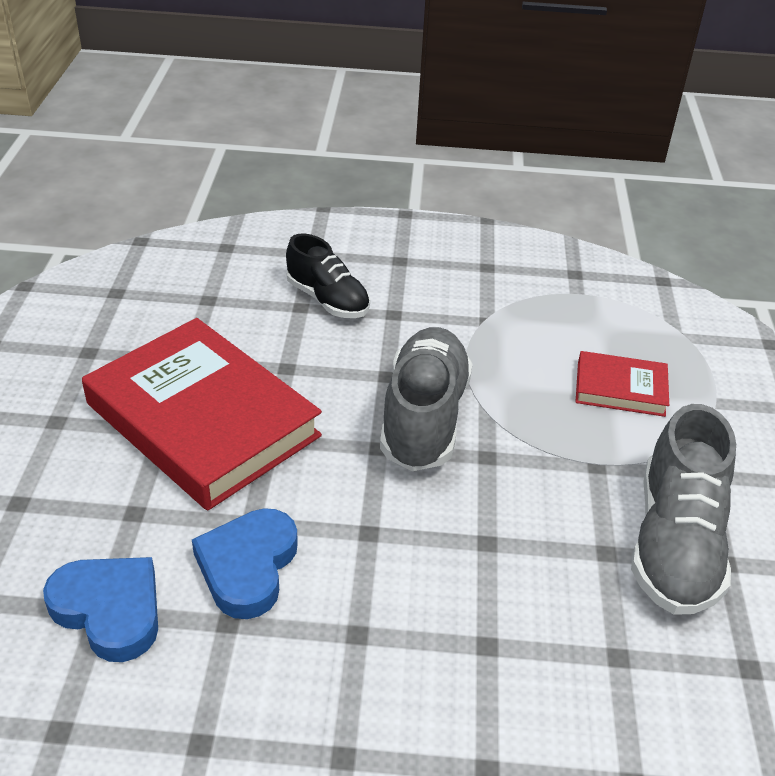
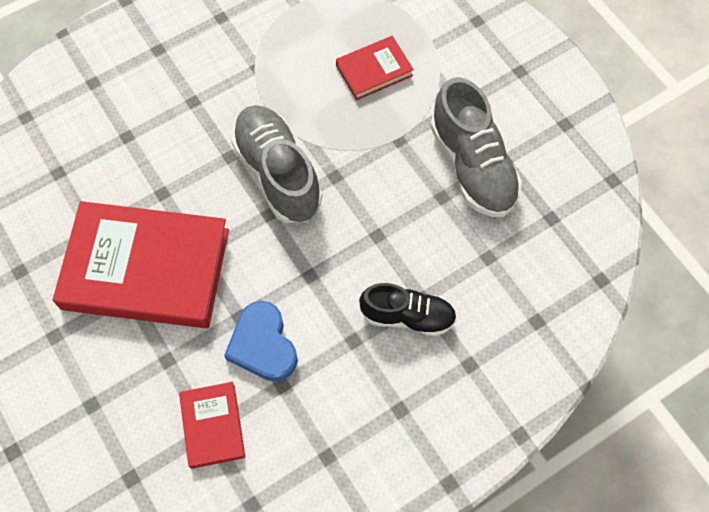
camera: 35 degrees left, 25 degrees up
(109, 610) = (213, 426): blue heart -> red book
(327, 300) = (139, 118): black shoe -> black shoe (407, 316)

